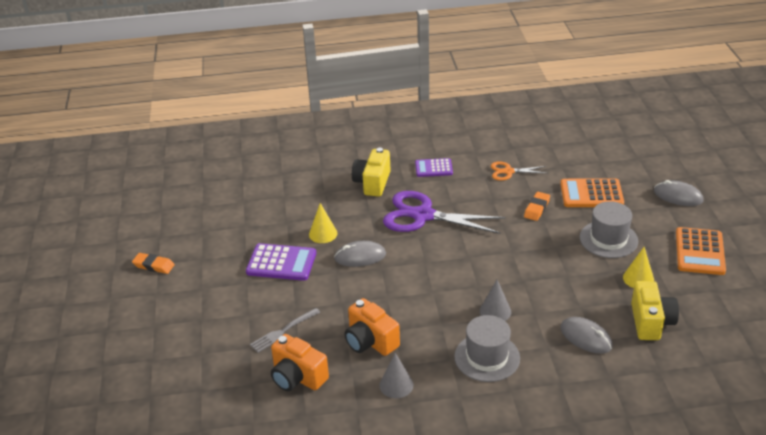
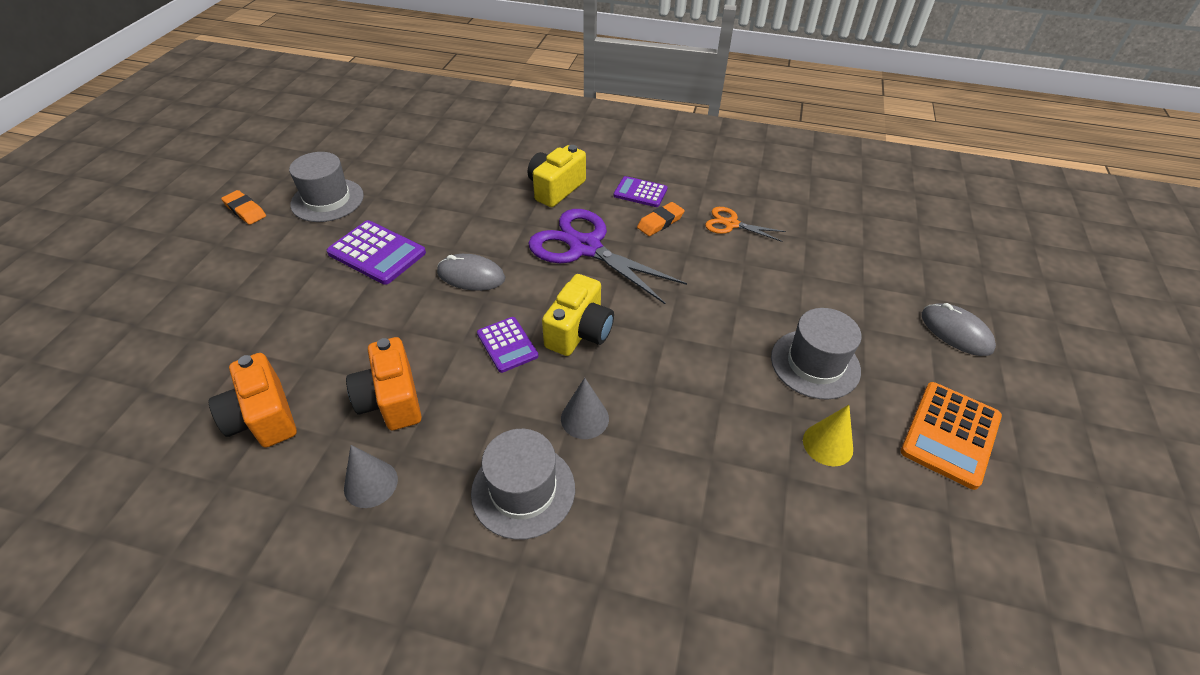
camera: 20 degrees right, 10 degrees up
(210, 240) = (327, 200): none -> grey hat
(283, 331) = (303, 344): grey fork -> none
(323, 234) = (452, 232): yellow cone -> none
(417, 288) = (507, 345): none -> purple calculator
(536, 208) = (738, 285): orange eraser -> orange eraser (660, 222)
(586, 337) = (689, 516): grey mouse -> none
(591, 194) = (826, 288): orange calculator -> none
(651, 322) = (808, 531): yellow camera -> yellow camera (579, 332)

